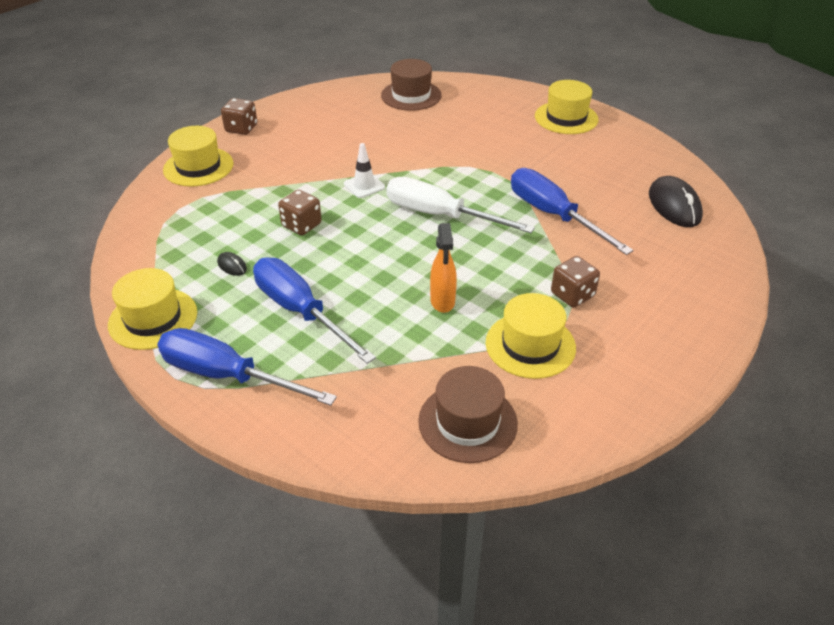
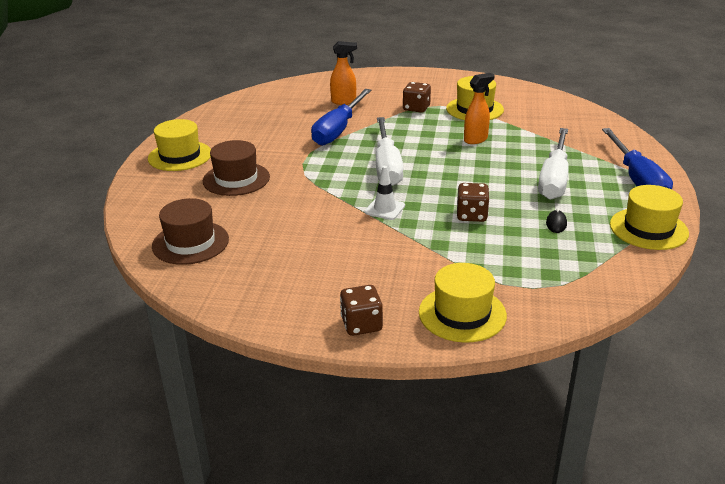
camera: 120 degrees left, 10 degrees down
(300, 311) = (554, 179): blue screwdriver -> white screwdriver
(467, 422) = (551, 110): brown hat -> brown hat (236, 179)
(635, 246) = (344, 102): none -> orange spray bottle
(674, 206) = (283, 99): black mouse -> none

